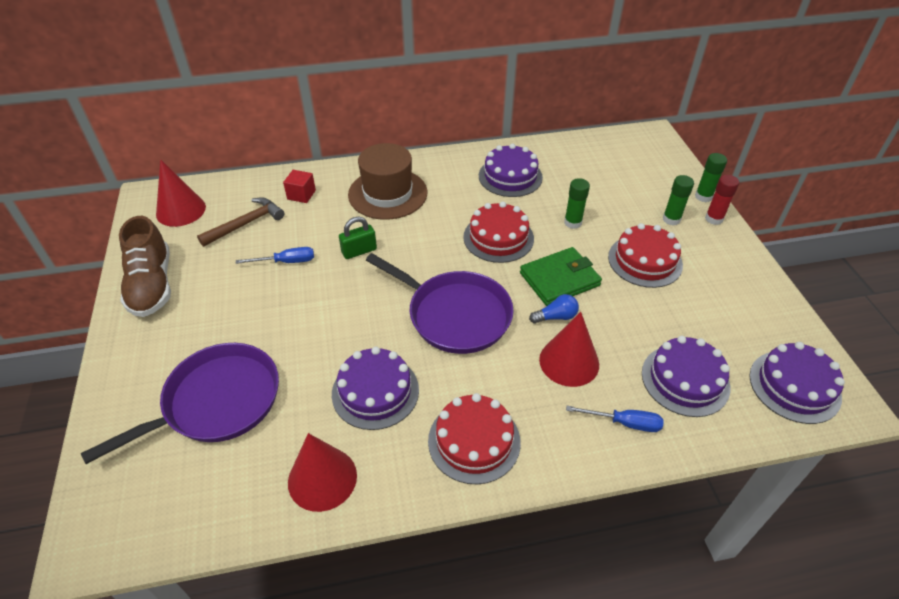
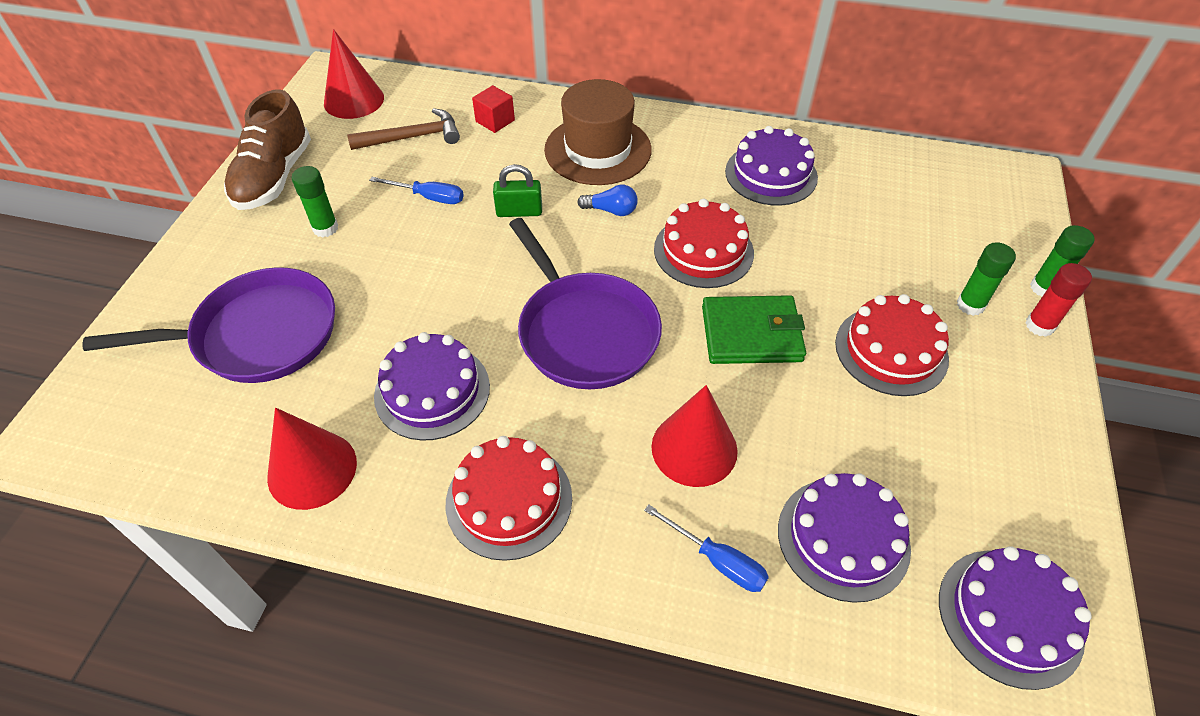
camera: 25 degrees right, 5 degrees up
(555, 317) = (714, 382): blue light bulb -> blue light bulb (611, 210)
(572, 223) = (819, 263): green glue stick -> green glue stick (325, 228)

